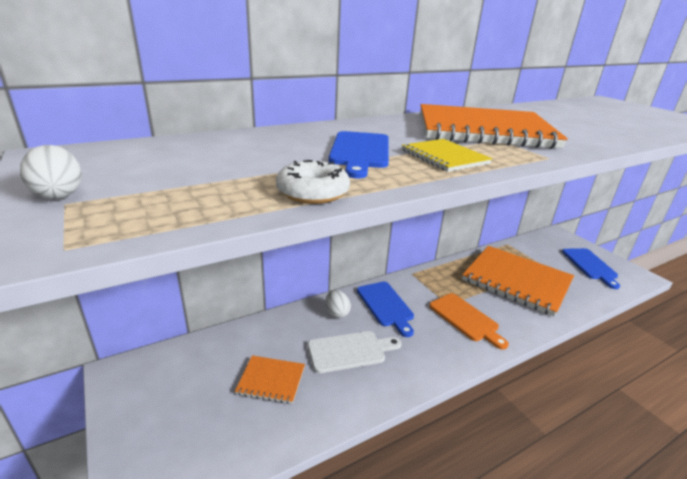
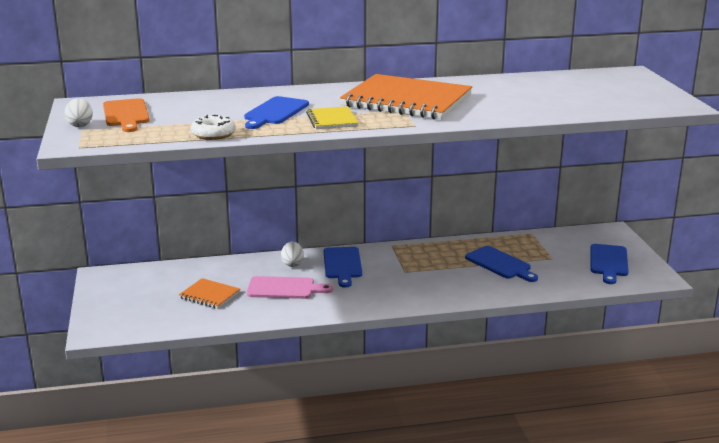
camera: 20 degrees right, 5 degrees down
(350, 351) = (284, 288): white cutting board -> pink cutting board
(465, 319) = (411, 283): orange cutting board -> orange cutting board (126, 114)
(516, 281) = (500, 264): orange notebook -> blue cutting board

